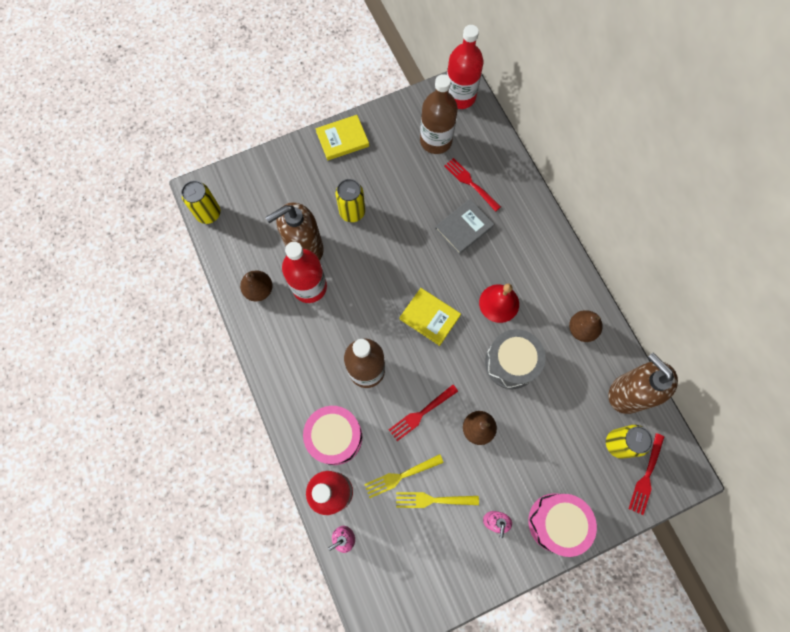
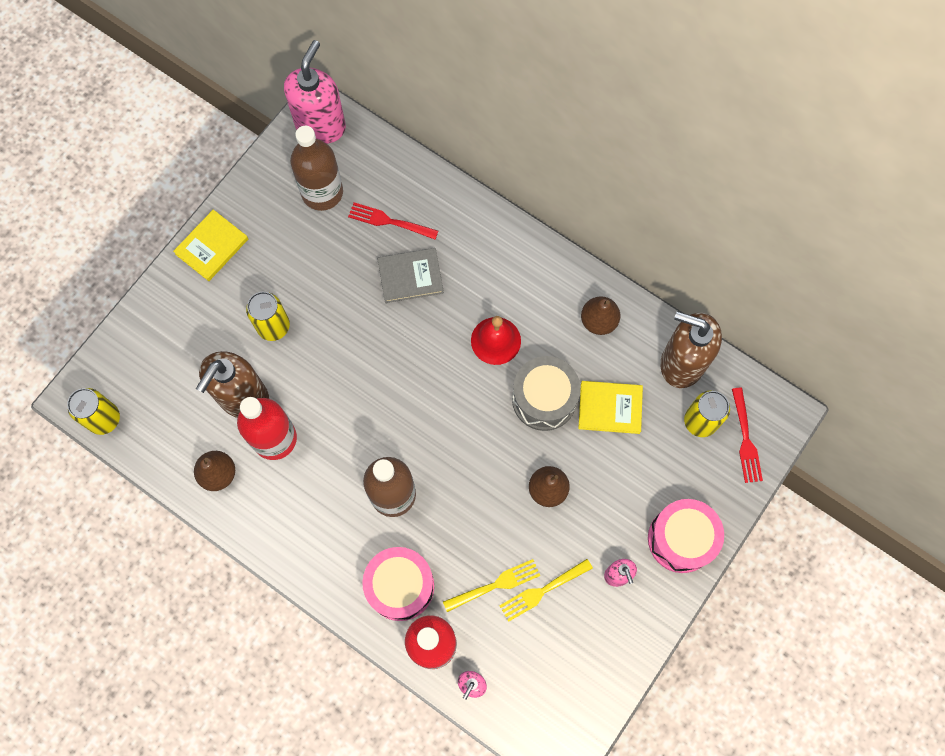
camera: 30 degrees left, 0 degrees up
(401, 475) = (495, 585): yellow fork -> yellow fork turned 150 degrees counterclockwise
(421, 413) = (479, 507): red fork -> none
(430, 317) = (429, 397): yellow book -> yellow book (610, 408)
(460, 96) = (320, 125): red bottle -> pink soap dispenser
(464, 227) = (410, 276): grey book -> grey book turned 60 degrees clockwise

